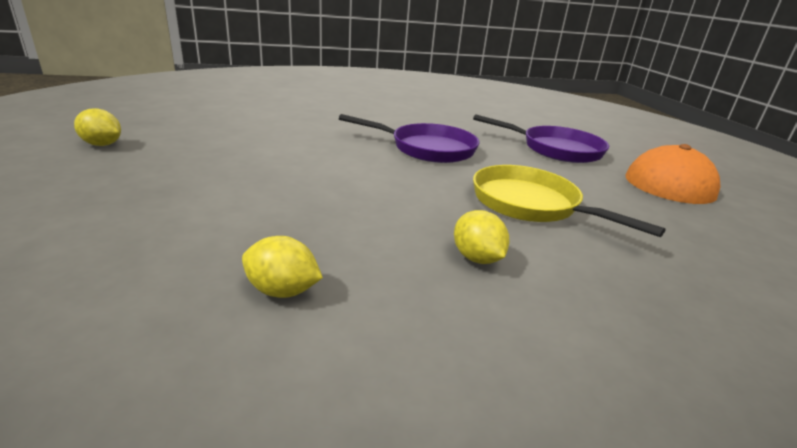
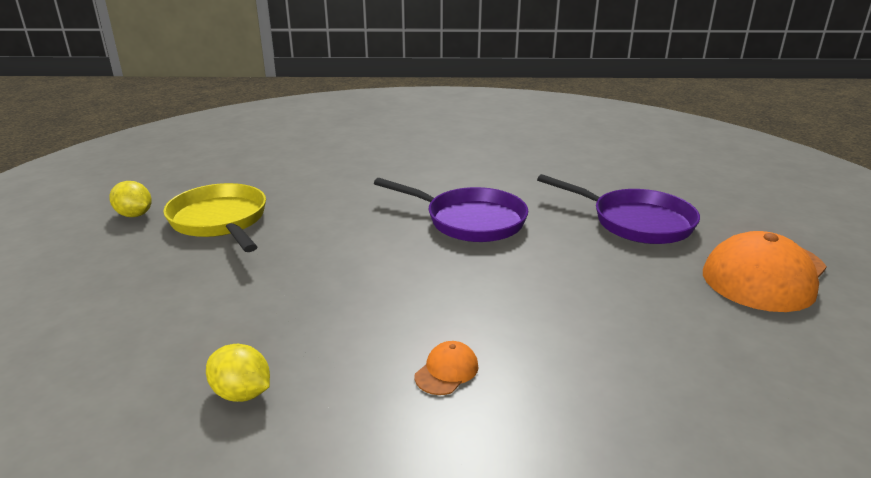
camera: 15 degrees right, 0 degrees up
(476, 258) = (447, 371): yellow lemon -> orange cap
(531, 204) = (550, 305): yellow pan -> yellow pan (220, 221)

